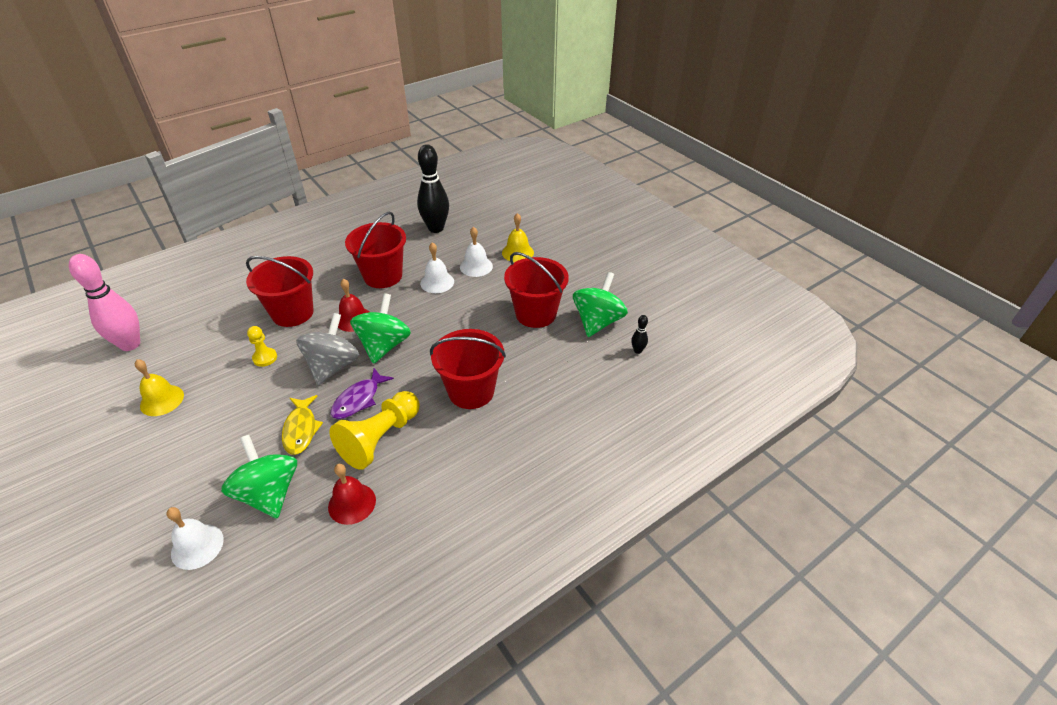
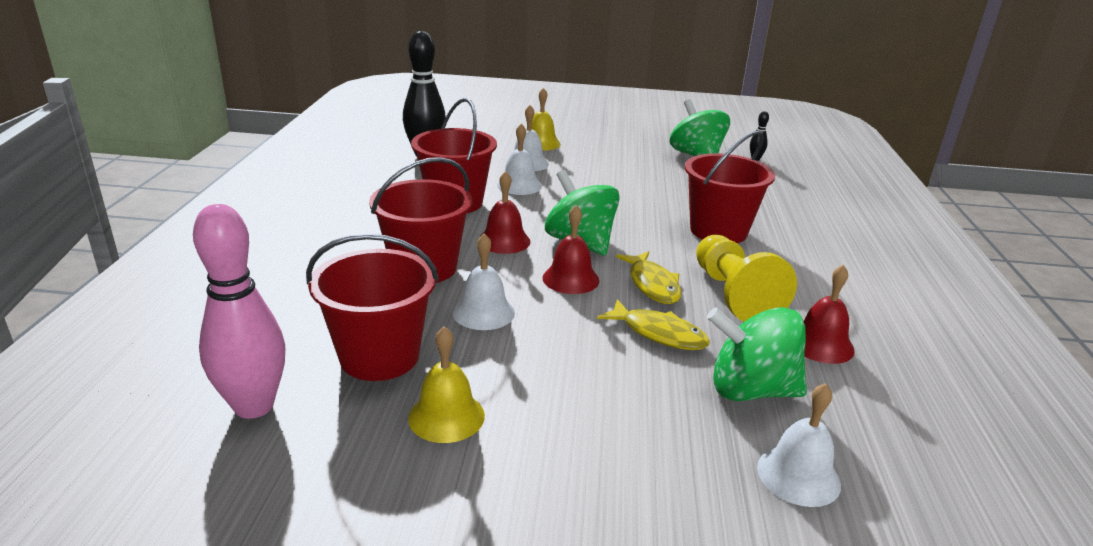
camera: 50 degrees left, 15 degrees down
(265, 358) = (483, 312): yellow pawn -> white bell
(333, 366) = (570, 279): grey spinning top -> red bell
(359, 399) = (652, 284): purple fish -> yellow fish
(536, 314) = (646, 170): red bucket -> red bucket (379, 356)

